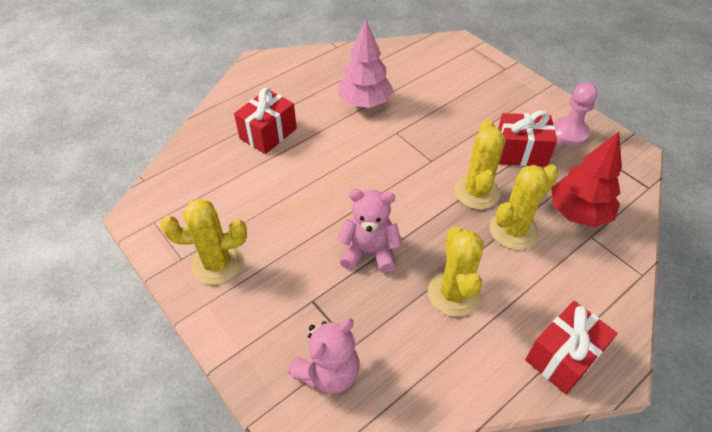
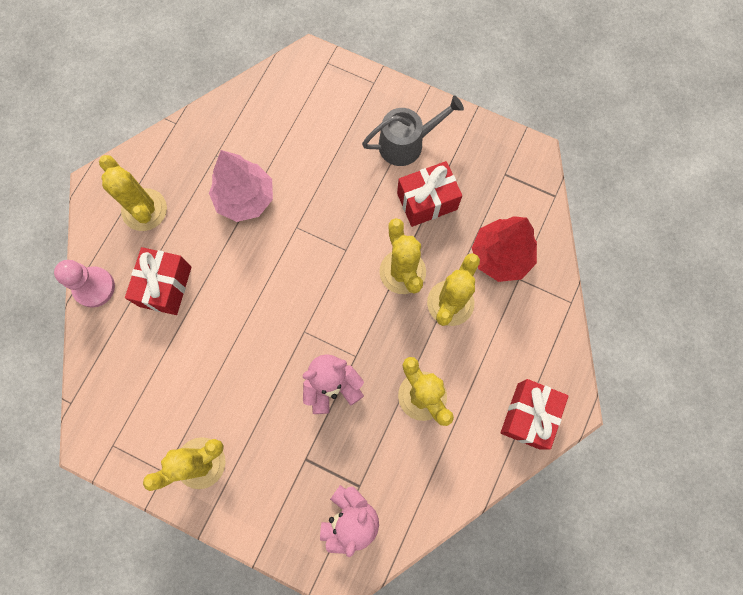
camera: 25 degrees left, 25 degrees up
(282, 85) = (144, 210): none -> yellow cactus
(517, 111) = (406, 143): none -> grey watering can
(569, 133) = (465, 154): pink pawn -> pink pawn (94, 287)

